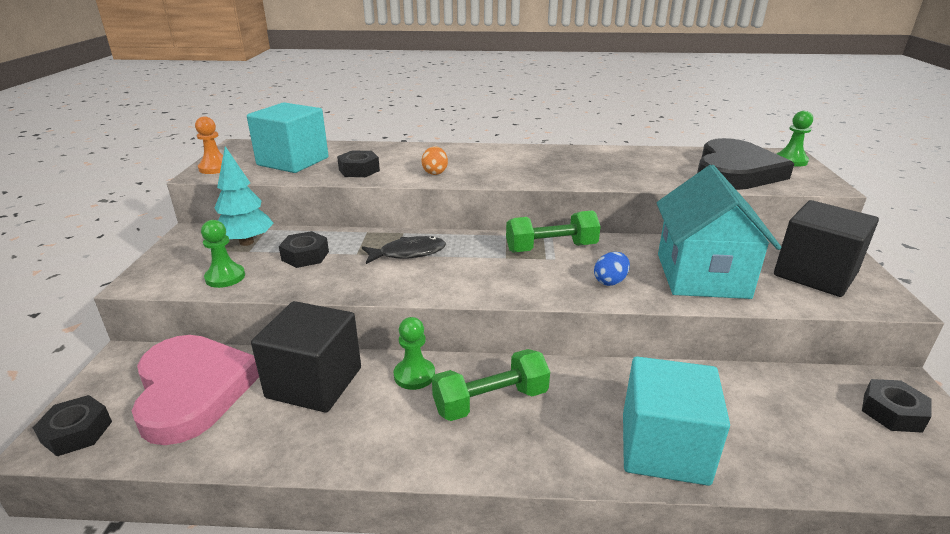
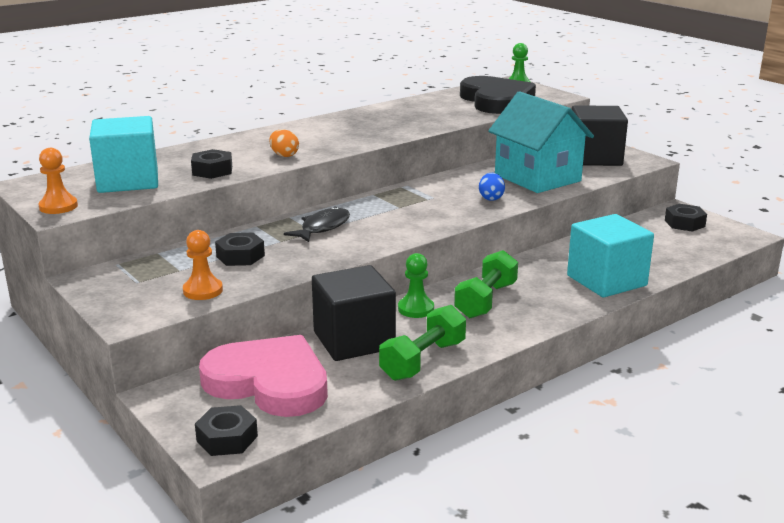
camera: 40 degrees left, 5 degrees down
(225, 277) = (203, 290): green pawn -> orange pawn
(246, 242) = (162, 266): turquoise tree -> none
(551, 248) = (420, 192): green dumbbell -> green dumbbell (423, 360)

